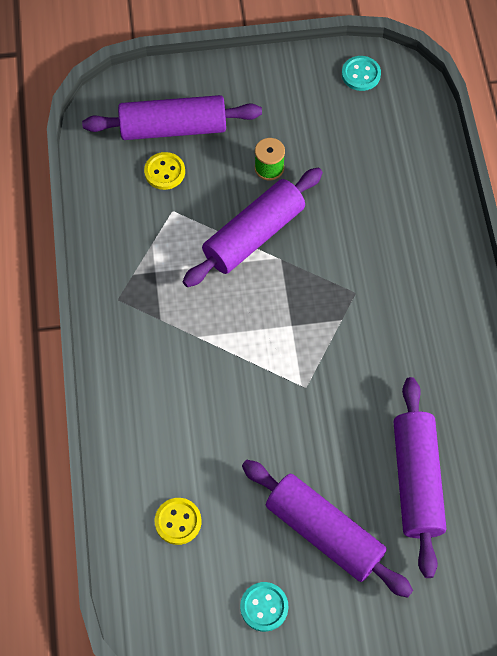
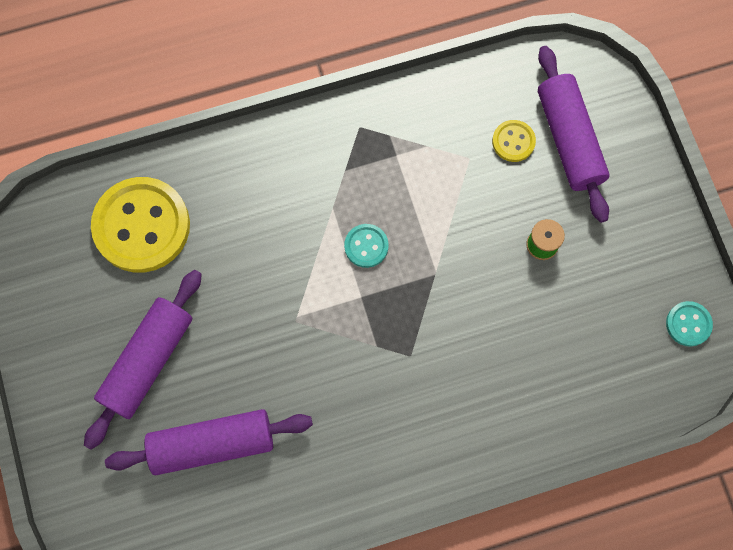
camera: 80 degrees right, 10 degrees up
(178, 521) = (142, 226): yellow button -> yellow button, size x2.19
(254, 235) = (457, 243): purple rolling pin -> none
(264, 607) = (70, 317): turquoise button -> turquoise button (366, 246)

